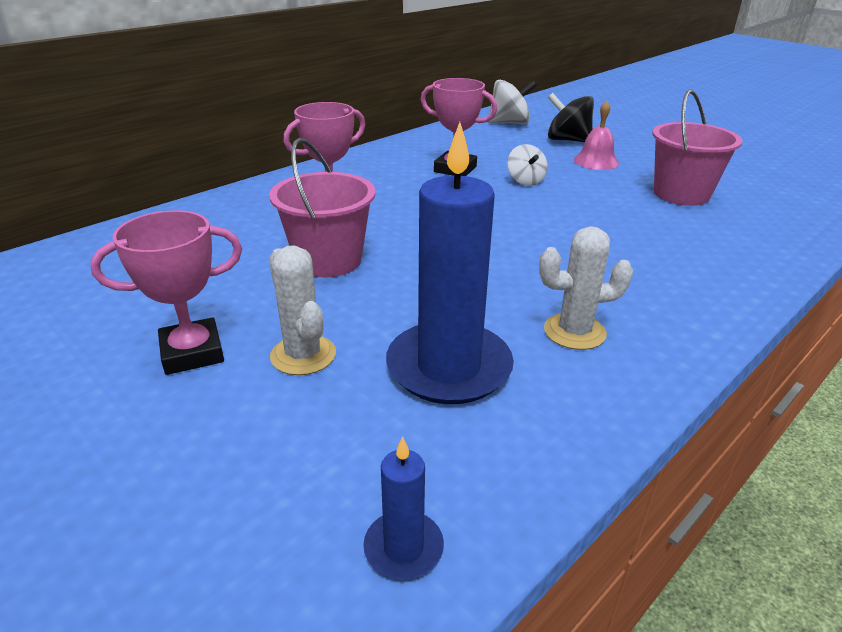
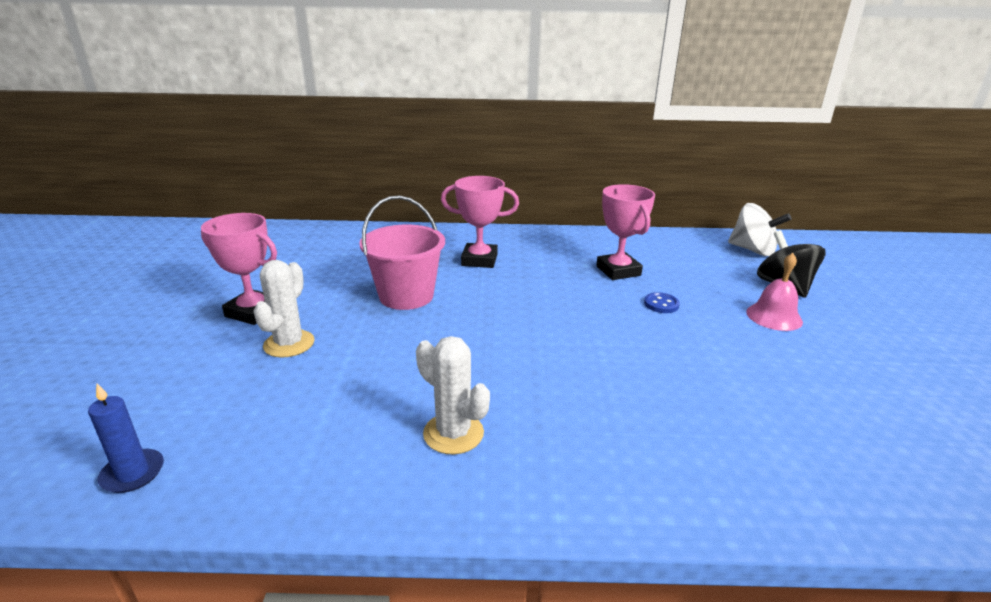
camera: 45 degrees right, 5 degrees down
(449, 367) = (336, 400): blue candle -> none
(525, 181) = (661, 304): white spinning top -> blue button
(681, 194) = (809, 387): pink bucket -> none

